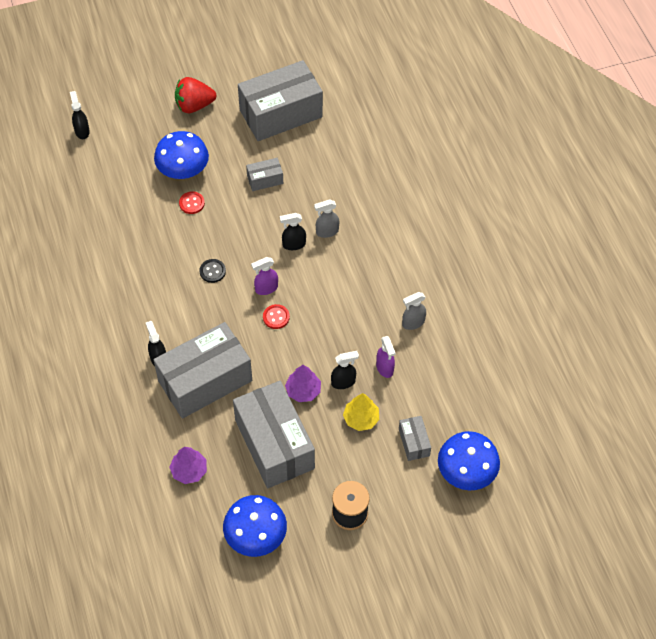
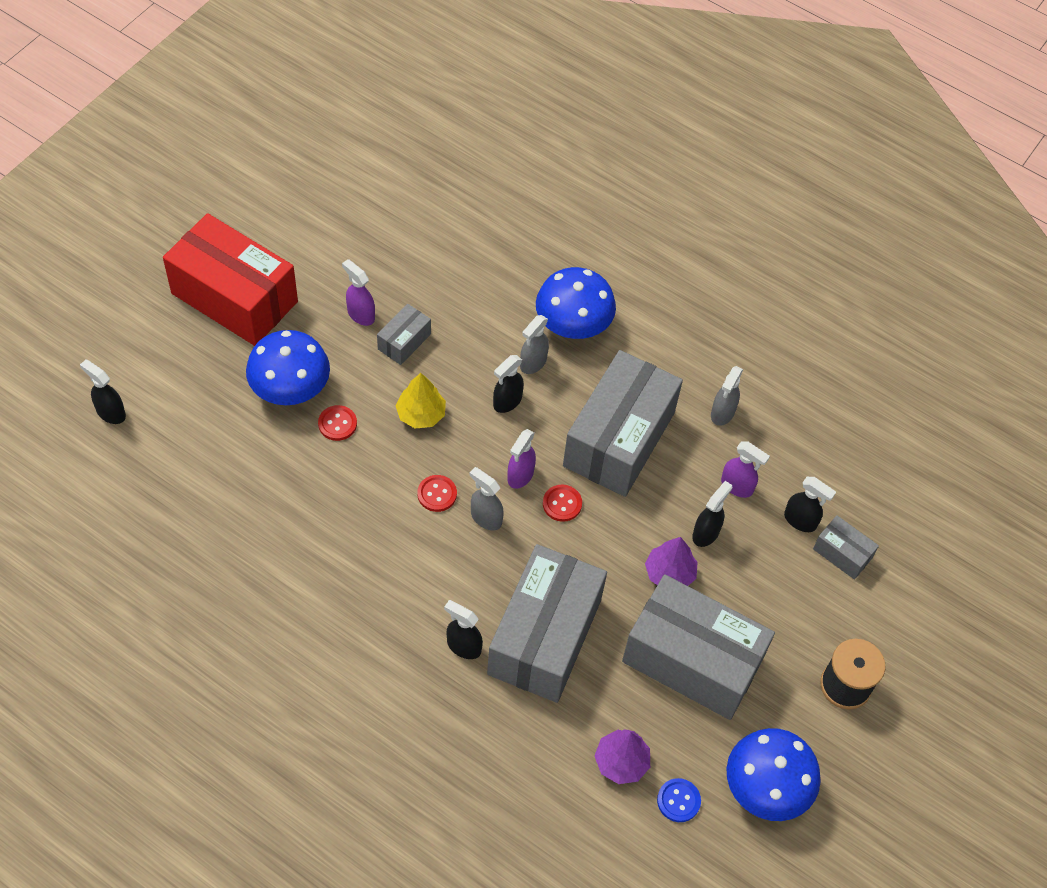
camera: 40 degrees left, 0 degrees up
(194, 105) = (234, 297): red strawberry -> red box
(202, 510) = (678, 801): none -> blue button
(212, 271) = (437, 494): black button -> red button
(228, 299) = (486, 518): none -> grey spray bottle
(254, 152) = (360, 314): none -> purple spray bottle
(281, 113) = (354, 248): grey box -> grey box (619, 439)
(361, 418) = (762, 564): yellow tree -> yellow tree (421, 414)
(405, 409) = (800, 521): none -> black spray bottle
(466, 472) = (924, 550): blue mushroom -> blue mushroom (573, 324)

